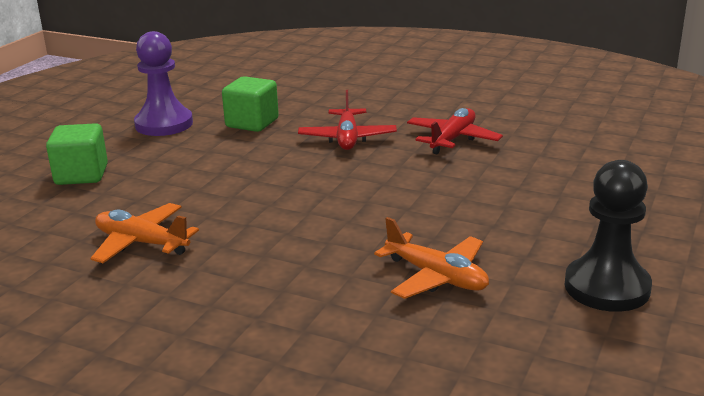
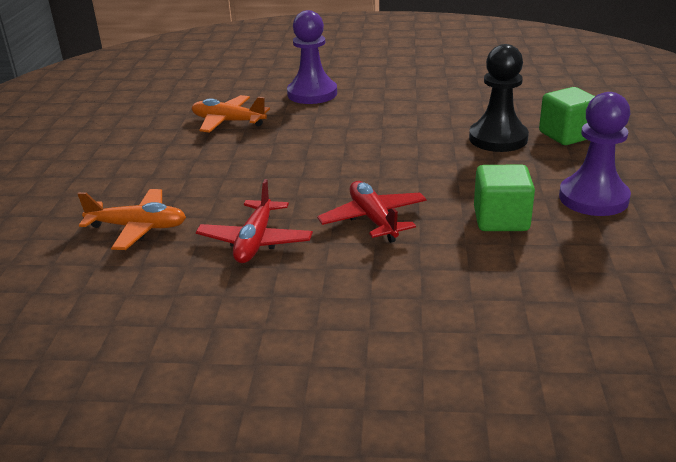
camera: 160 degrees right, 5 degrees up
(142, 243) = (437, 104): orange plane -> orange plane (138, 227)
(282, 307) = (312, 94): none -> purple pawn
(607, 287) = (116, 135): black pawn -> black pawn (498, 138)

